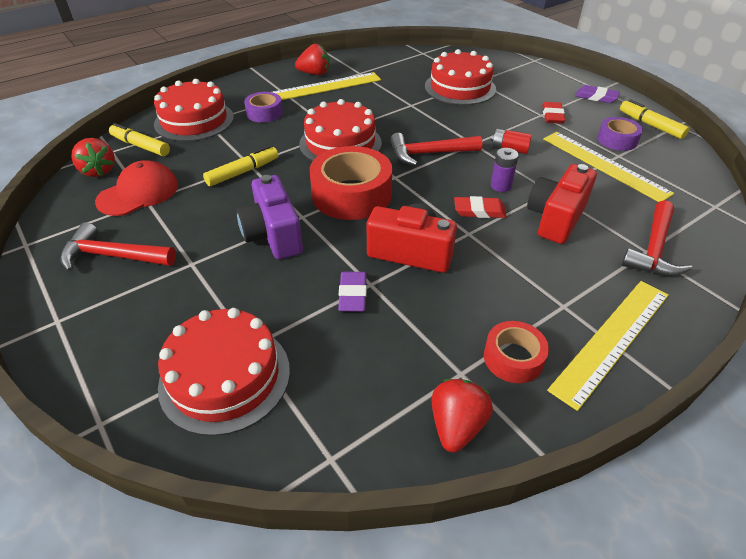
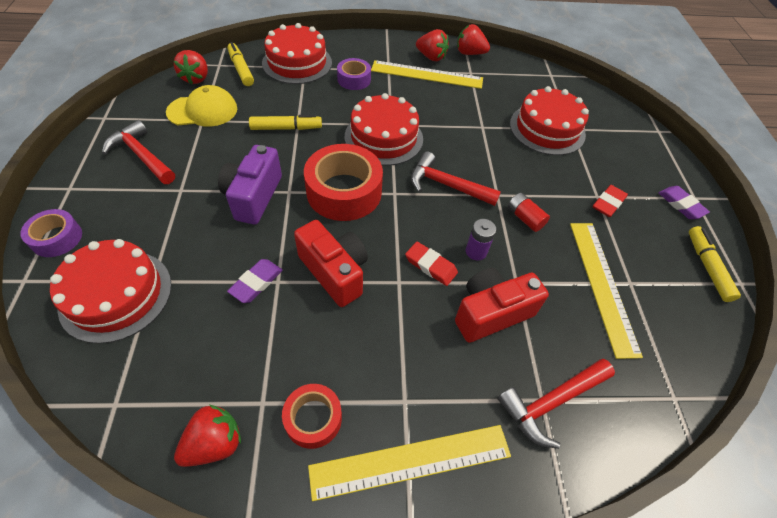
camera: 30 degrees right, 10 degrees up
(138, 193) = (203, 111): red cap -> yellow cap
(343, 60) = (469, 53): none -> red strawberry
(617, 140) = (648, 265): purple tape -> purple tape (57, 238)

